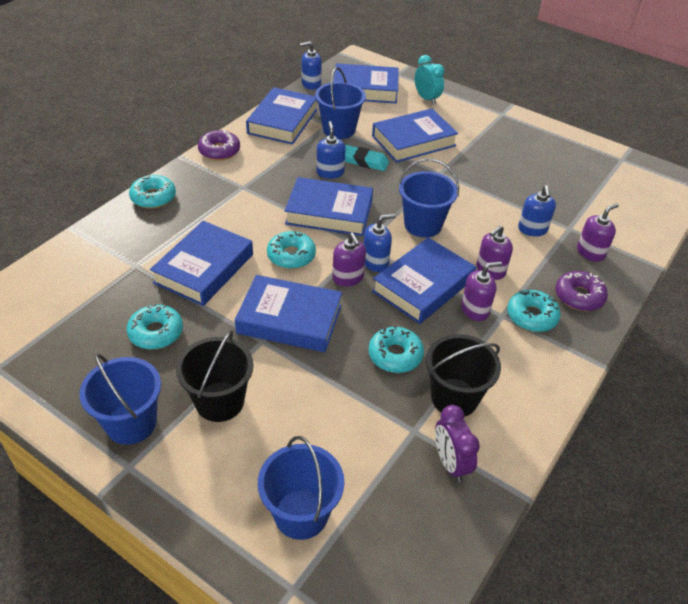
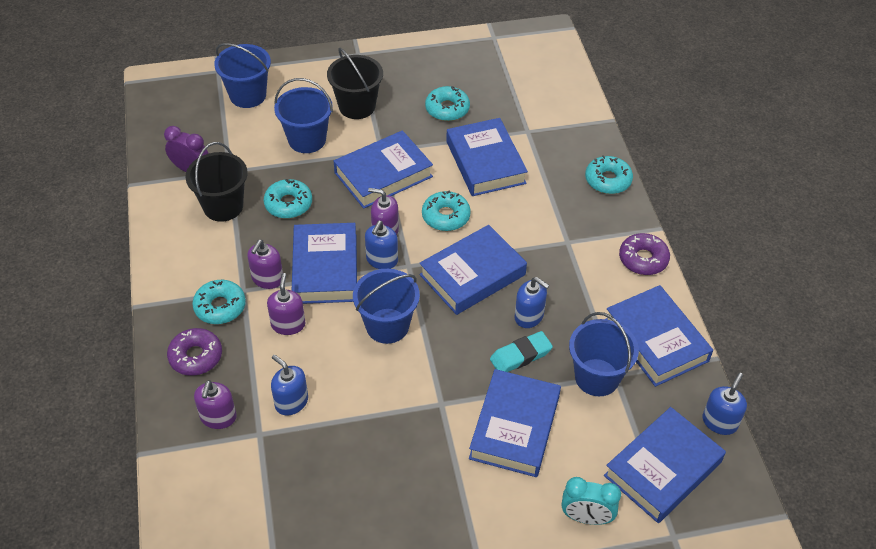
camera: 135 degrees right, 5 degrees up
(131, 423) = (386, 67): blue bucket -> blue bucket (307, 140)

